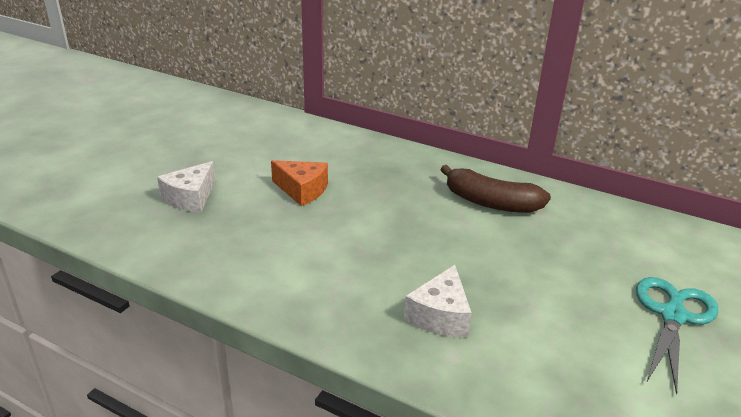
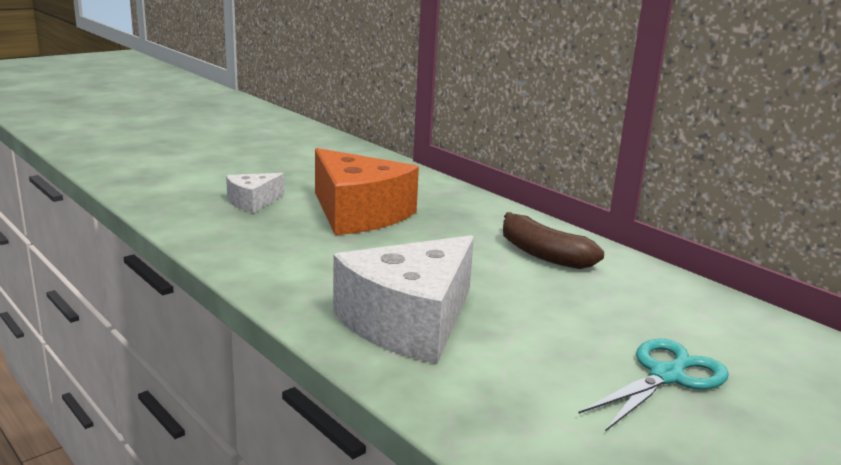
camera: 20 degrees right, 10 degrees down
(302, 190) = (358, 214): orange cheese -> orange cheese, size x2.00
(440, 315) = (409, 322): white cheese -> white cheese, size x2.00

